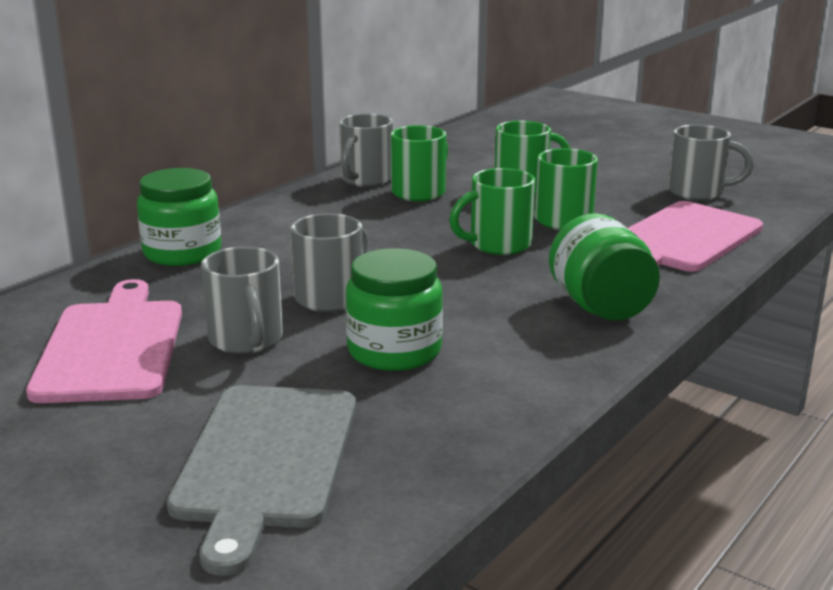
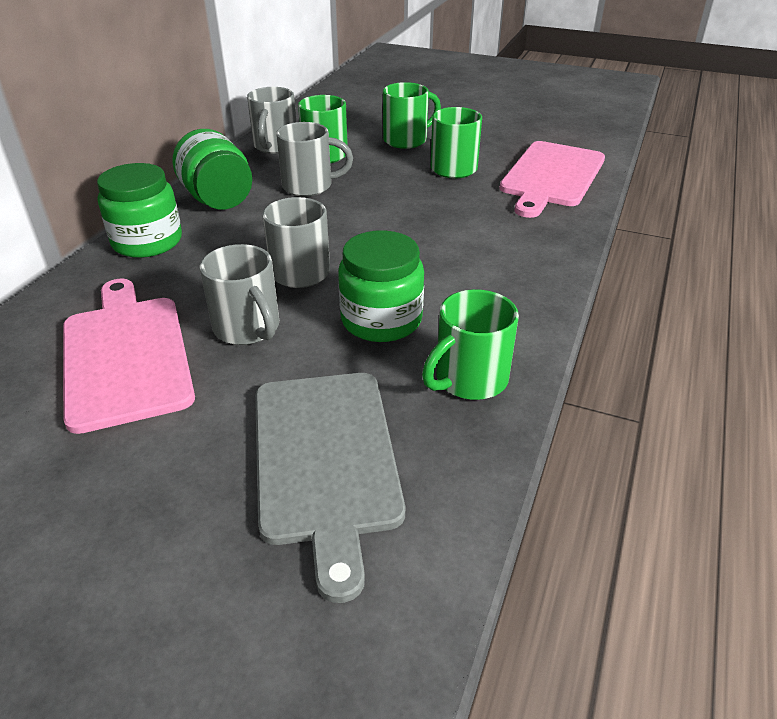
camera: 15 degrees left, 15 degrees up
(498, 245) = (414, 199): green mug -> green mug (469, 380)
(600, 307) = (523, 250): green jar -> green jar (218, 199)
(698, 192) = (540, 131): grey mug -> grey mug (309, 186)

